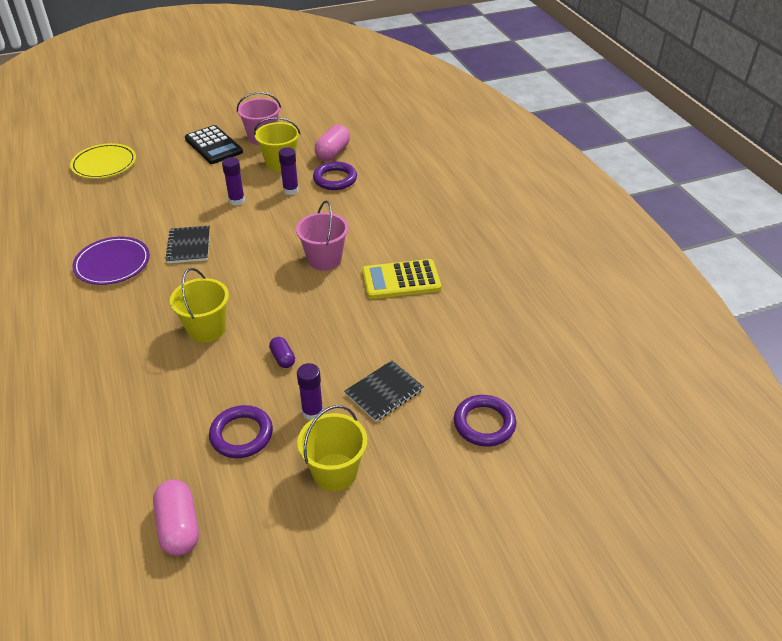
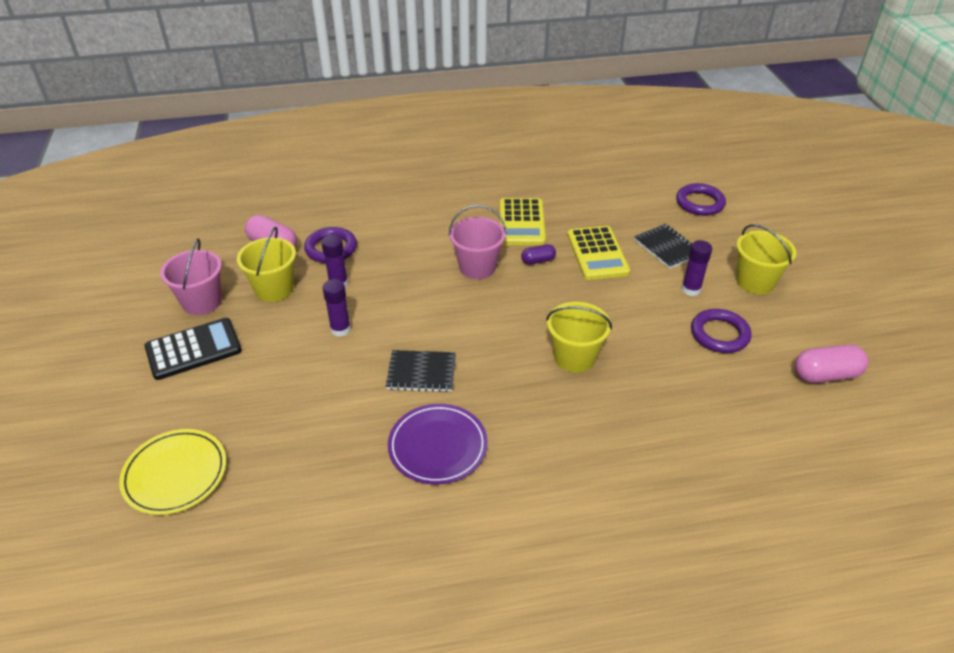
camera: 80 degrees left, 0 degrees up
(283, 358) = (622, 304): purple capsule -> purple capsule (538, 261)
(361, 337) = (597, 253): none -> yellow calculator

